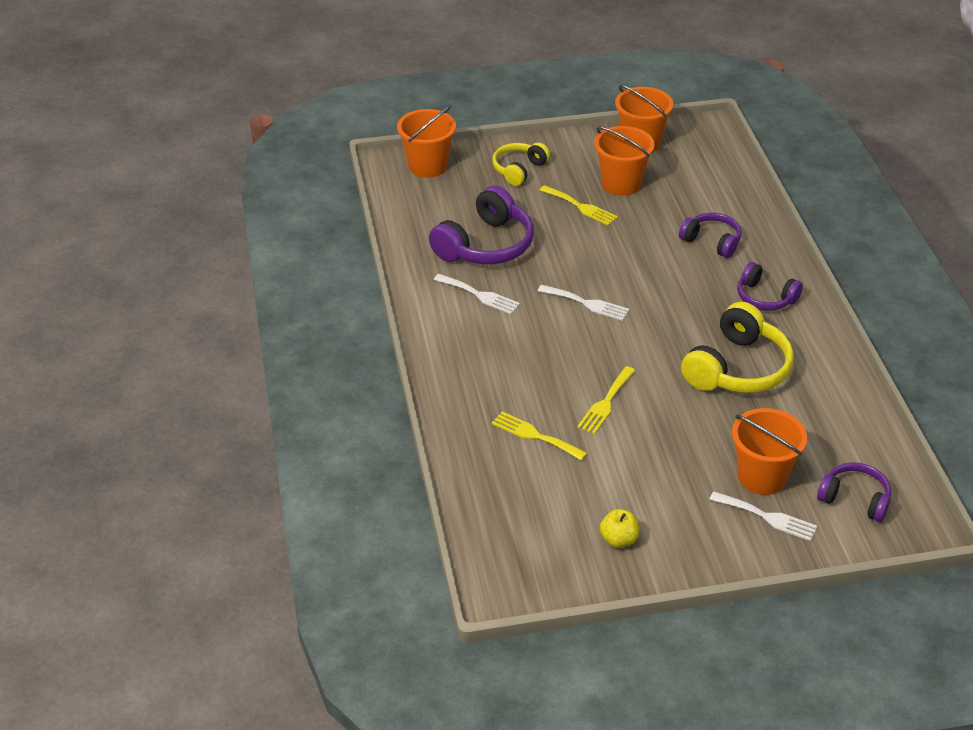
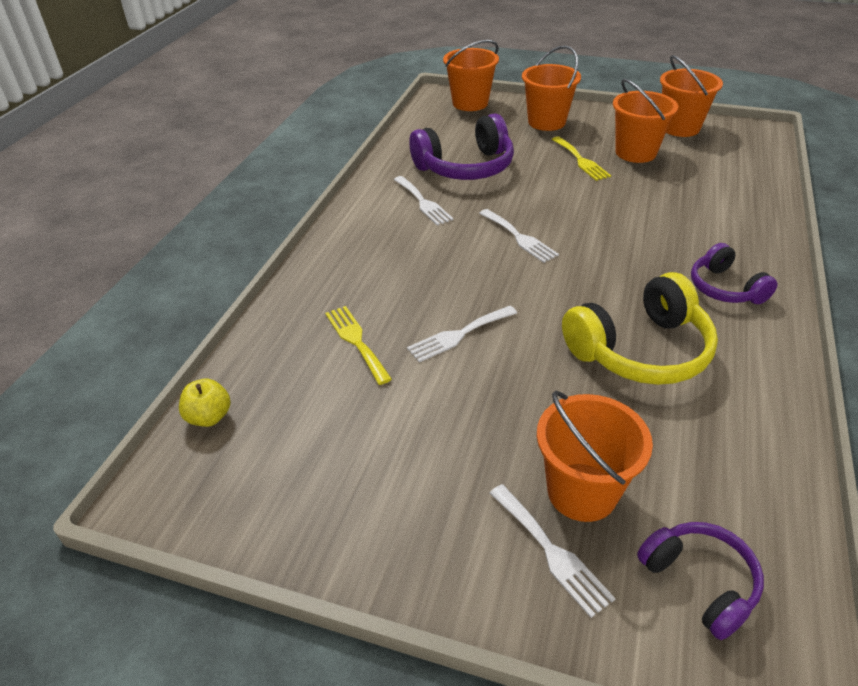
camera: 30 degrees right, 0 degrees up
(519, 169) = (546, 122): yellow headphones -> orange bucket
(605, 403) = (458, 335): yellow fork -> white fork
(618, 540) = (339, 496): yellow apple -> yellow apple (209, 417)
(712, 241) = (697, 220): purple headphones -> none

